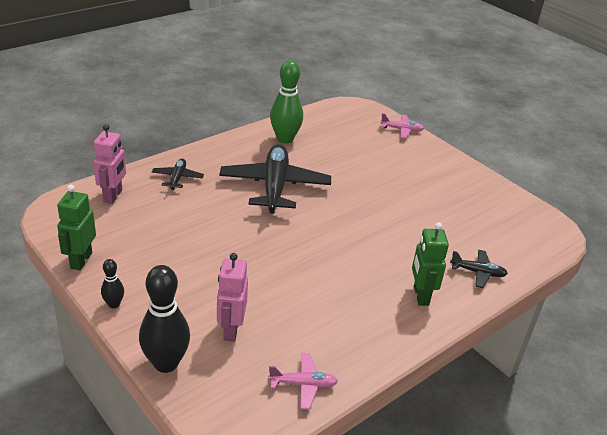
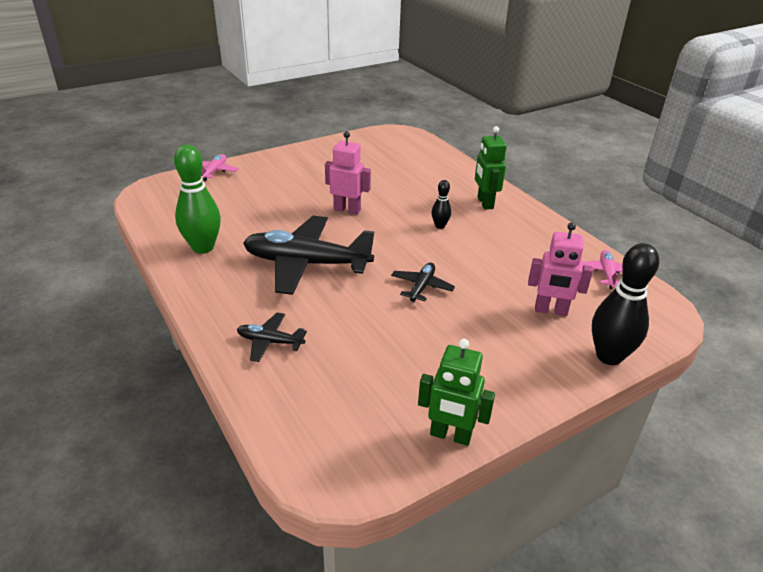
camera: 80 degrees left, 0 degrees up
(113, 196) = (302, 407): pink robot -> pink robot (347, 210)
(114, 304) = (529, 399): black bowling pin -> black bowling pin (440, 226)
(420, 295) = (484, 203): green robot -> green robot turned 75 degrees clockwise
(478, 272) = (452, 173): black plane -> black plane (422, 287)

